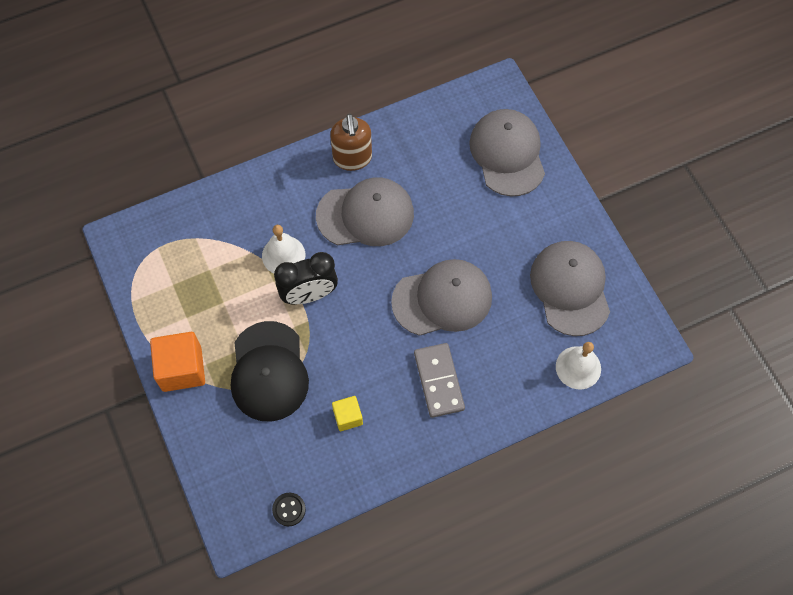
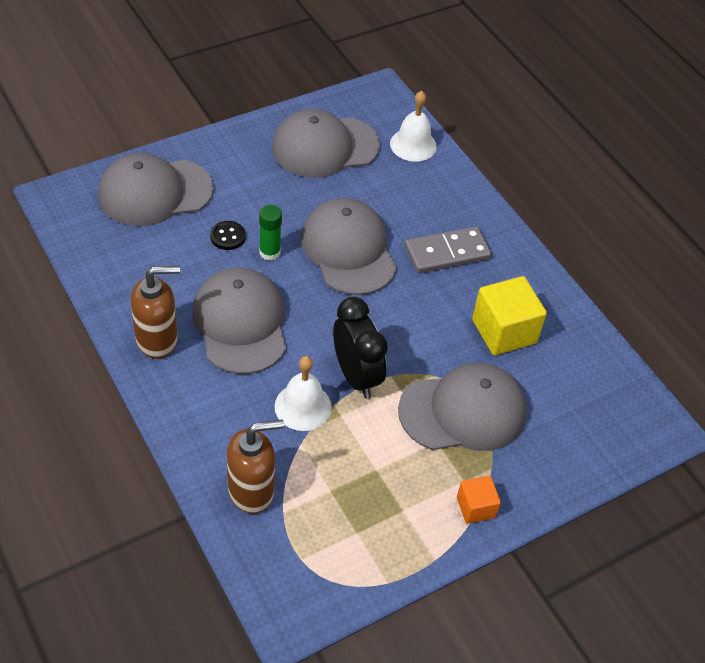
camera: 100 degrees left, 15 degrees down
(182, 369) = (475, 507): orange cube -> orange cube, size x0.56
(215, 218) = (251, 491): none -> brown soap dispenser
(269, 371) = (463, 411): black cap -> grey cap
(289, 509) = (621, 380): black button -> black button (228, 236)
(348, 417) = (504, 331): yellow cube -> yellow cube, size x1.78
(440, 238) = (269, 252): none -> green glue stick

